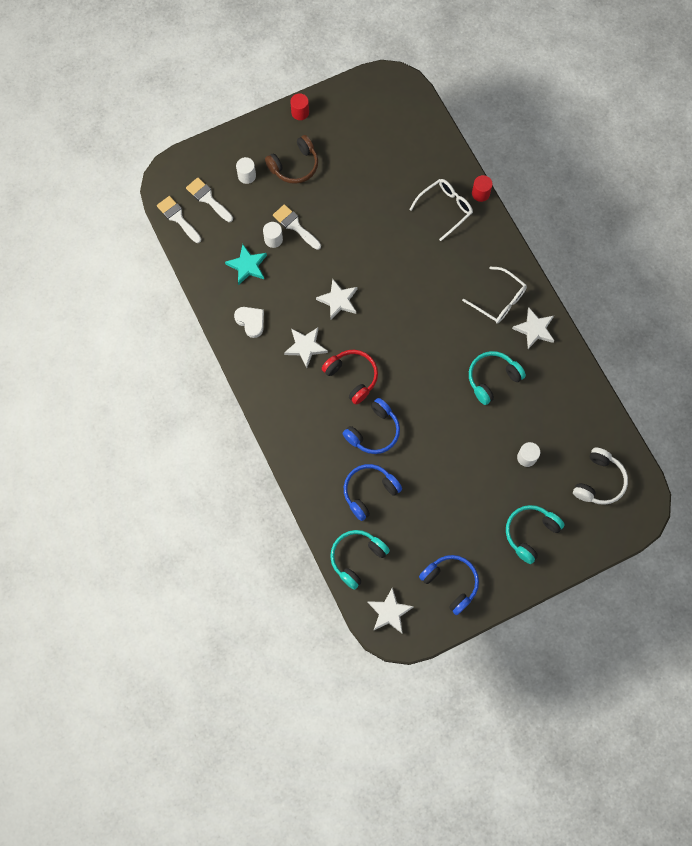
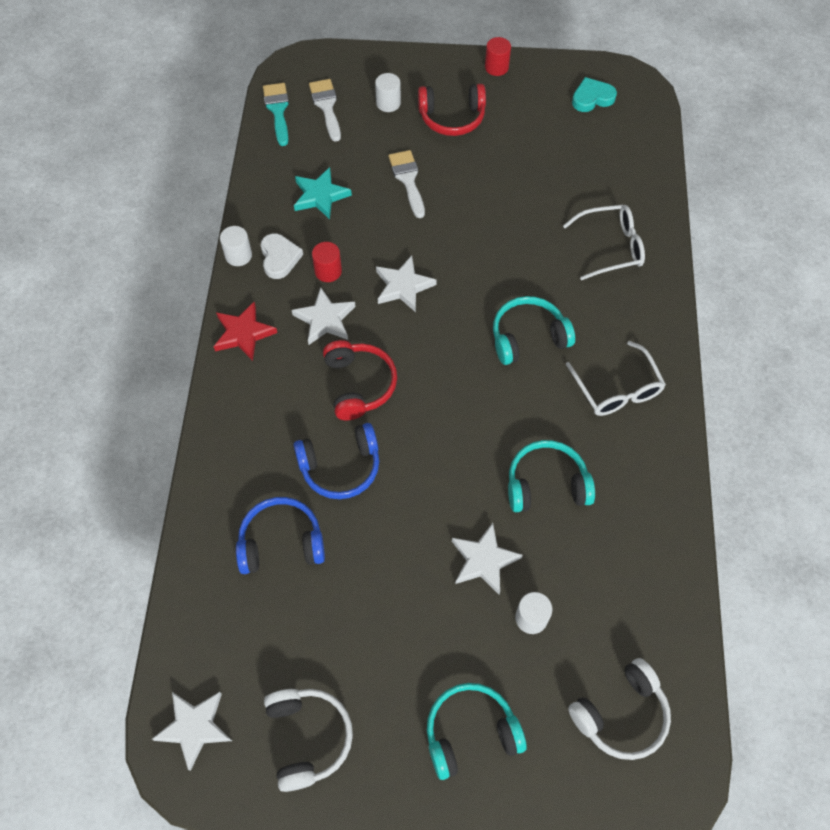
camera: 30 degrees right, 10 degrees down
(178, 218) = (278, 110): white brush -> turquoise brush
(263, 382) = (243, 333): none -> red star
(273, 239) = (371, 182): white cylinder -> white cylinder (238, 255)
(294, 166) = (452, 117): brown headphones -> red headphones
(357, 558) = (203, 623): turquoise headphones -> turquoise headphones (528, 337)
(374, 106) = (592, 98): none -> turquoise heart
(450, 583) = (307, 738): blue headphones -> white headphones
(480, 193) = (669, 250): red cylinder -> red cylinder (328, 271)
(534, 329) = (646, 451): white star -> white star (484, 560)

